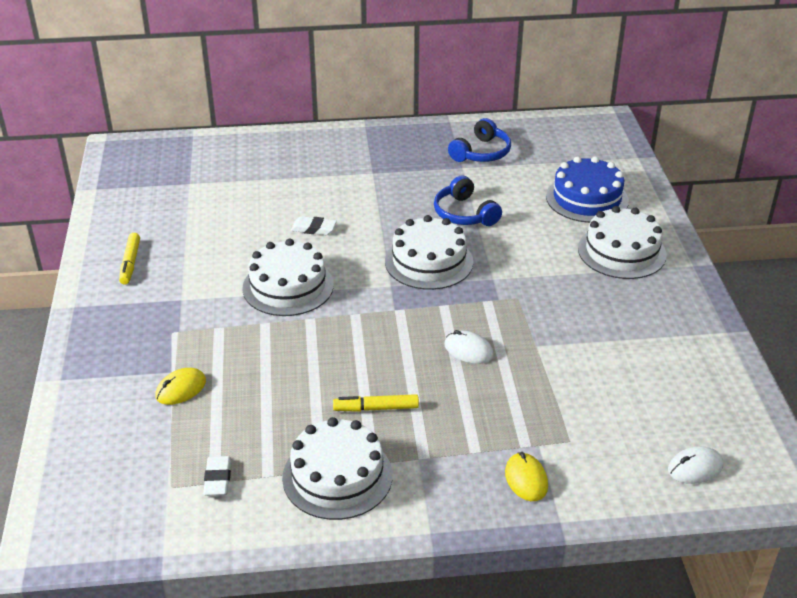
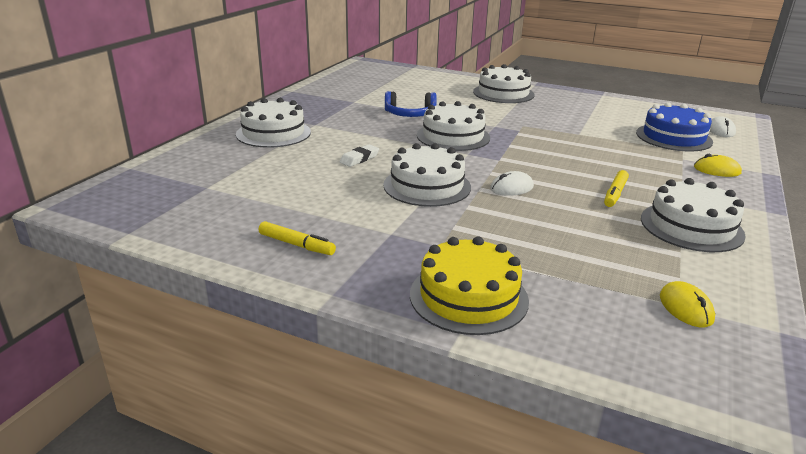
camera: 60 degrees left, 10 degrees down
(109, 369) = (468, 297): none -> yellow cake
(181, 389) = (532, 265): yellow mouse -> yellow mouse (685, 308)
(218, 479) = (676, 277): white eraser -> none
(326, 162) = (273, 133): none -> white cake
(468, 350) = (568, 151): white mouse -> white mouse (511, 188)
(481, 153) = (345, 93): blue headphones -> none
(587, 198) = (438, 86): blue cake -> blue cake (673, 137)

